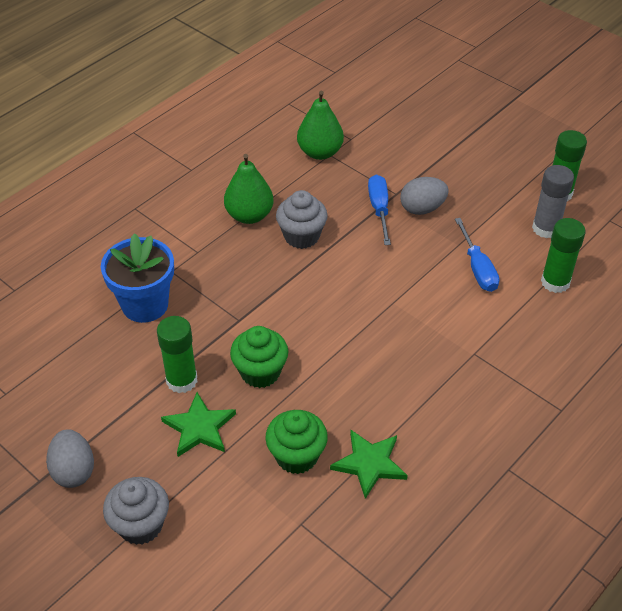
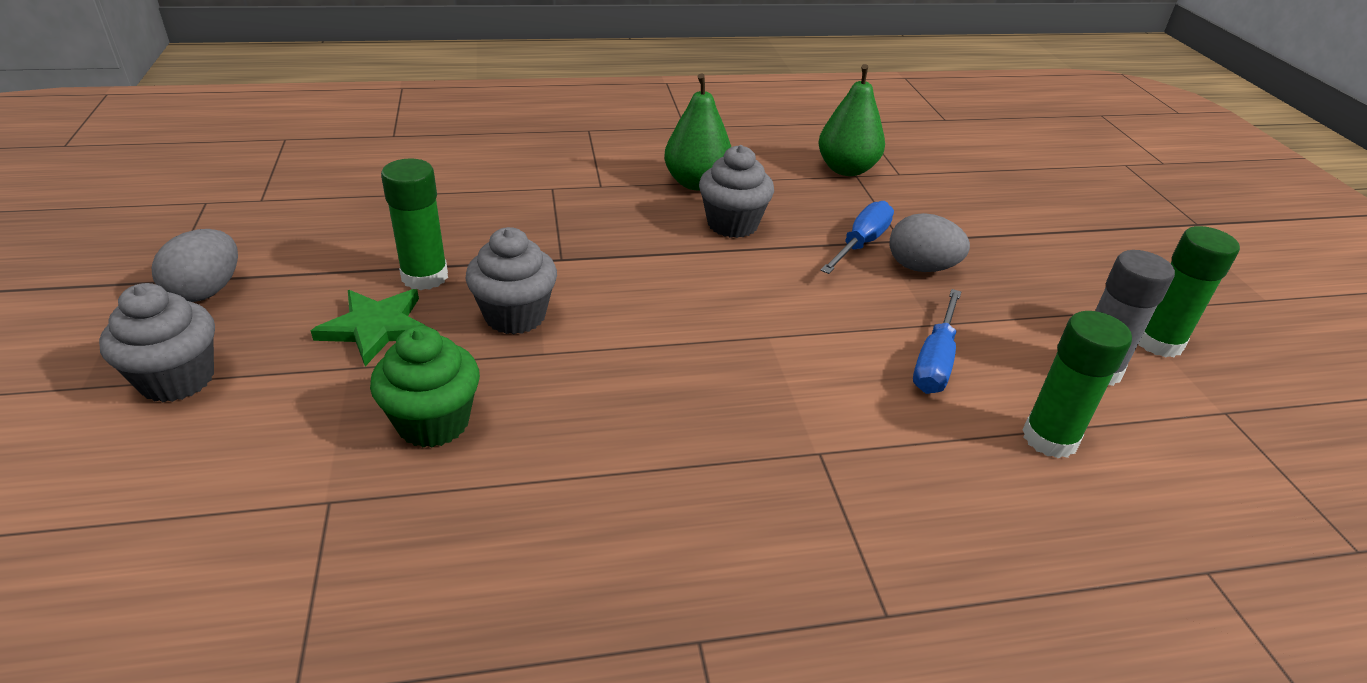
camera: 35 degrees right, 10 degrees down
(145, 305) = (487, 200): blue flower pot -> none
(260, 372) = (515, 316): green cupcake -> grey cupcake
(369, 464) = (507, 491): green star -> none

